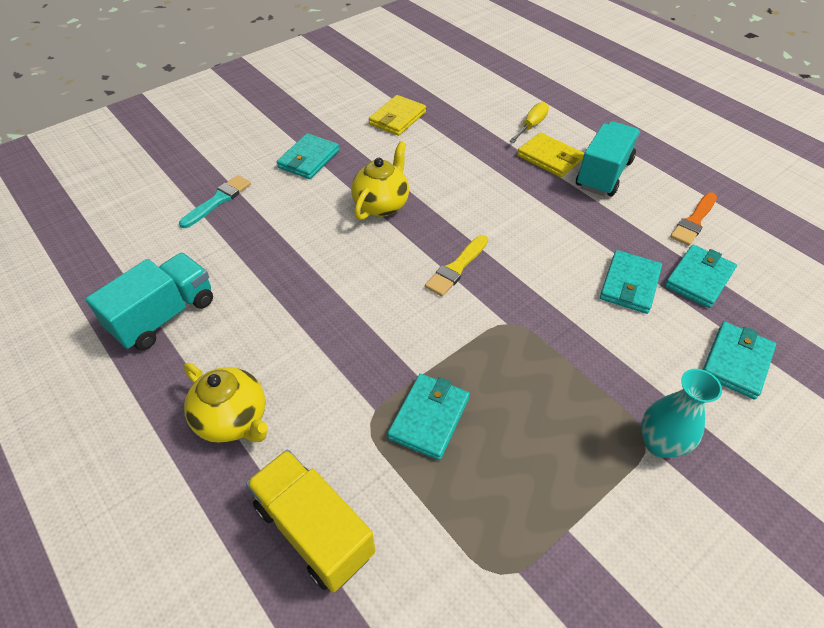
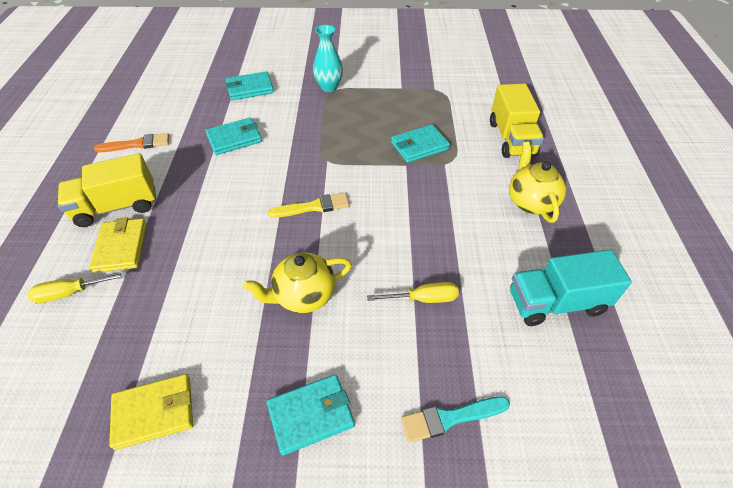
camera: 140 degrees left, 0 degrees up
(286, 254) = (424, 299): none -> yellow screwdriver
(603, 174) = (117, 207): turquoise truck -> yellow truck
(699, 278) = (197, 121): turquoise wallet -> none

